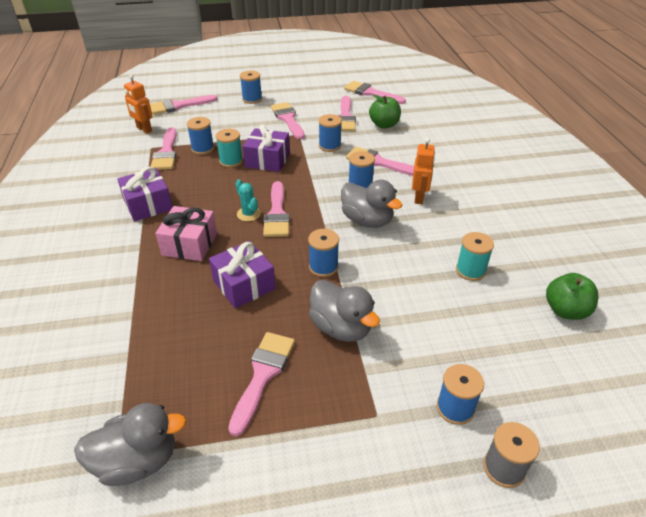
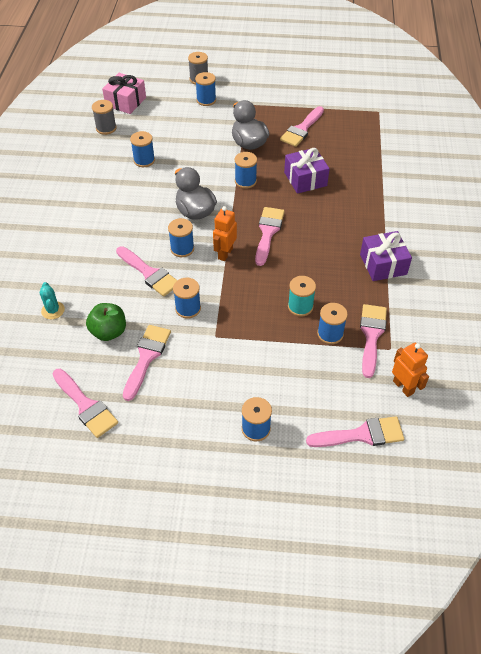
camera: 165 degrees left, 10 degrees up
(137, 461) = (368, 108): grey duck -> none
(190, 244) = (344, 217): pink gift -> pink gift (125, 102)
(248, 214) = (292, 237): turquoise cactus -> turquoise cactus (53, 310)
(267, 160) = (261, 300): purple gift -> none
(288, 119) = (219, 369): pink brush -> none
(419, 198) = (138, 225): orange robot -> orange robot (225, 253)
(470, 270) = (144, 160): turquoise spool -> blue spool
(565, 310) = (106, 128): green apple -> grey spool

